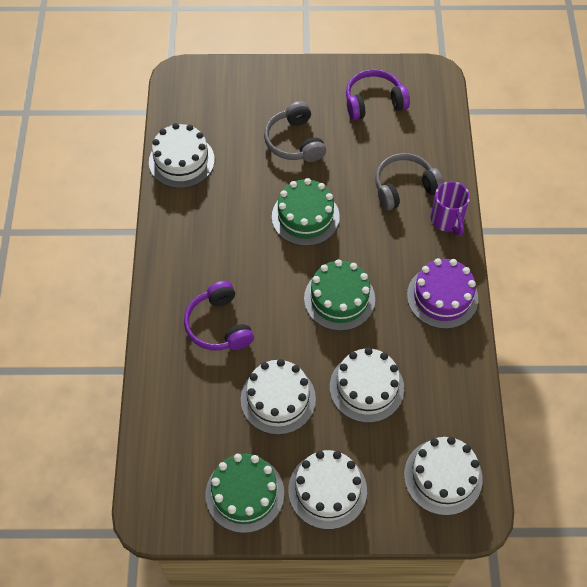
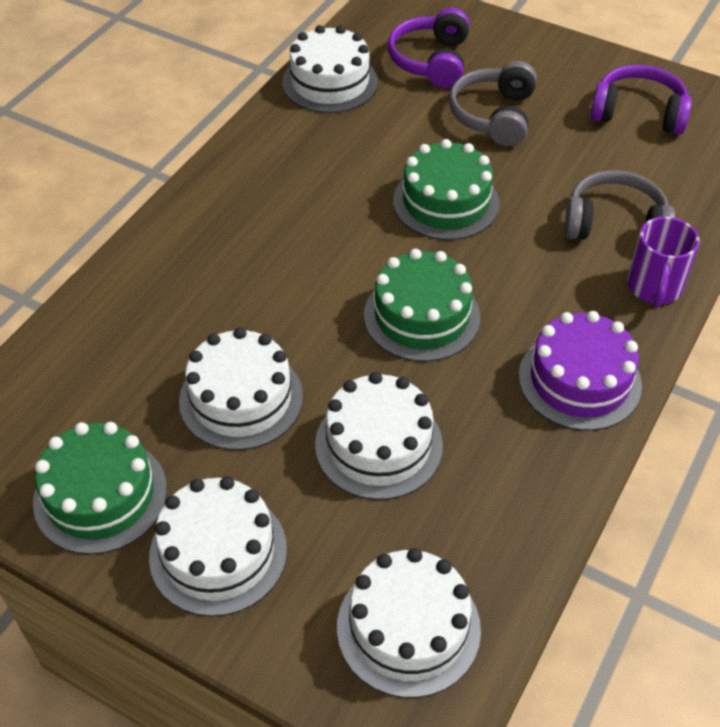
camera: 30 degrees right, 10 degrees down
(219, 325) = (232, 275): purple headphones -> purple headphones (431, 61)

